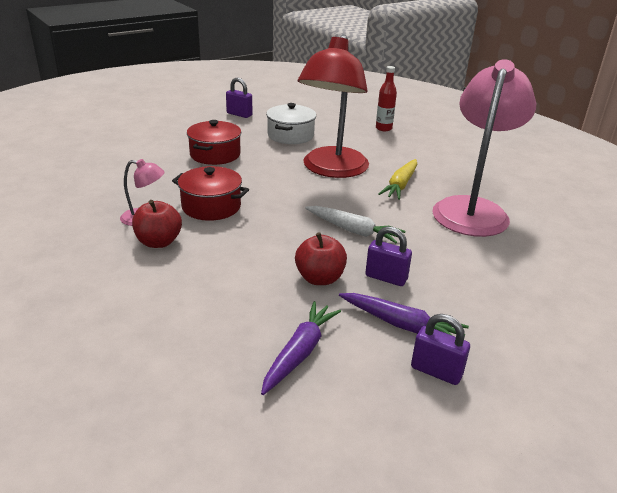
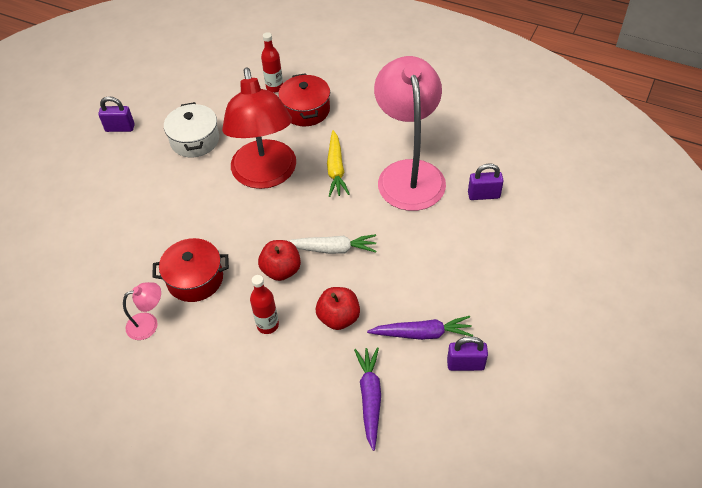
camera: 25 degrees left, 20 degrees up
(159, 242) = (184, 345): red apple -> red apple (281, 270)
(215, 154) = (144, 205): red pot -> red pot (306, 110)
(245, 257) = (267, 325): none -> red bottle
(386, 278) = (386, 291): purple padlock -> purple padlock (483, 195)

